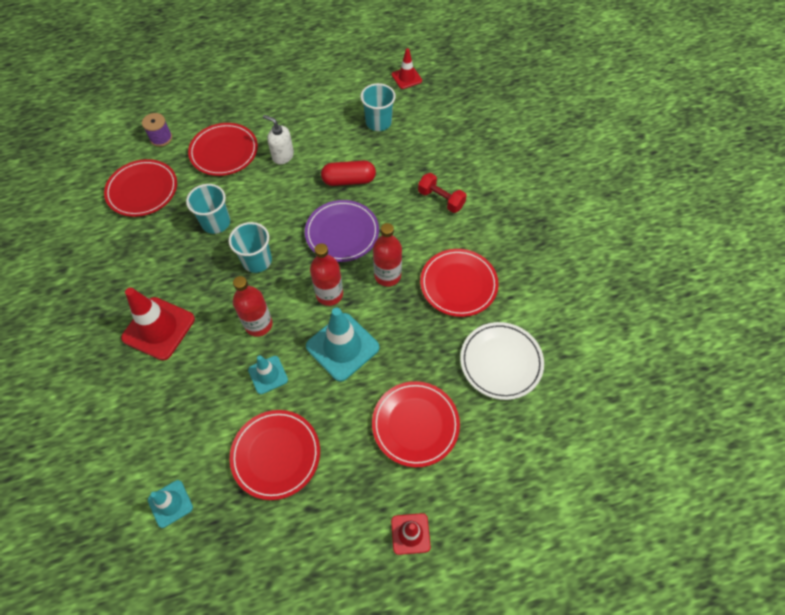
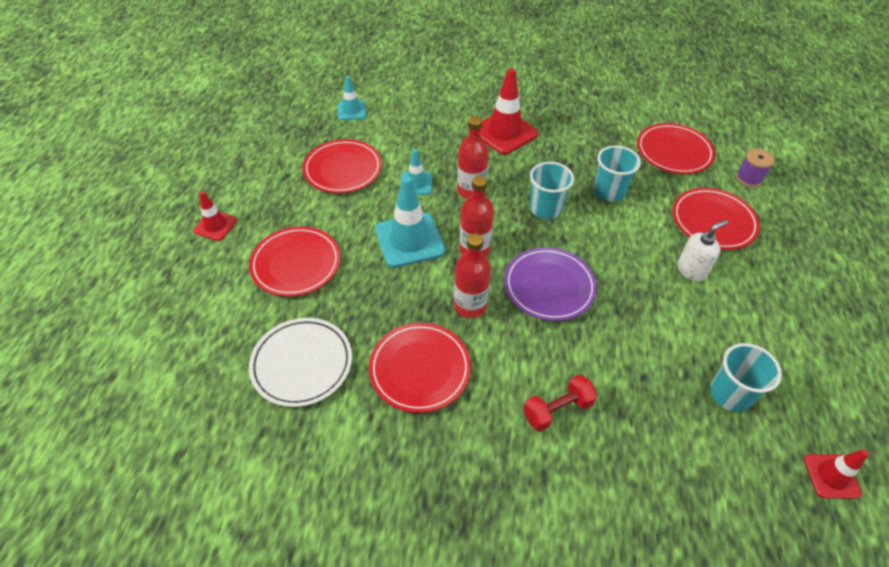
camera: 115 degrees right, 10 degrees down
(349, 180) = (629, 321): red capsule -> none

